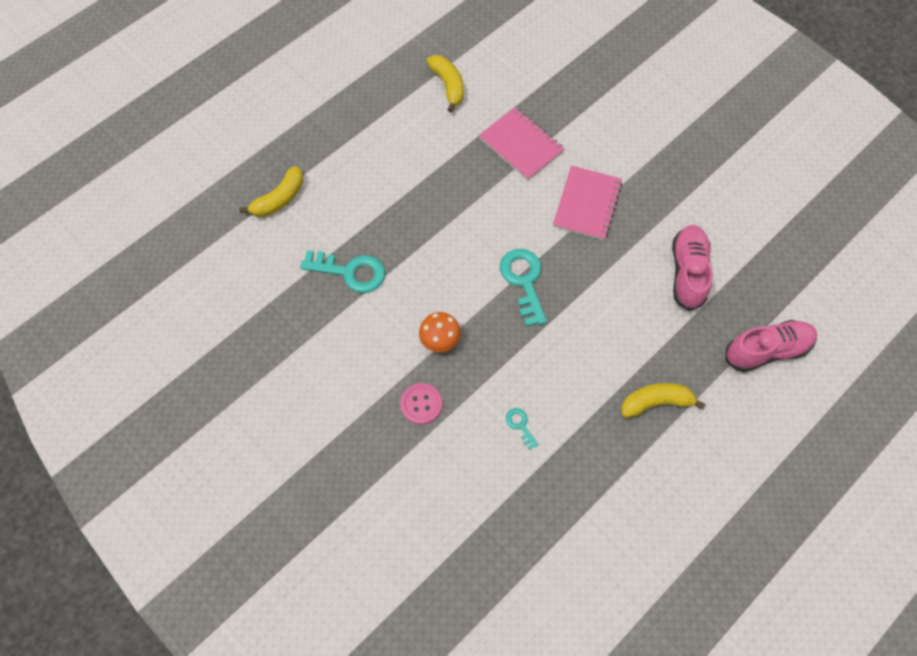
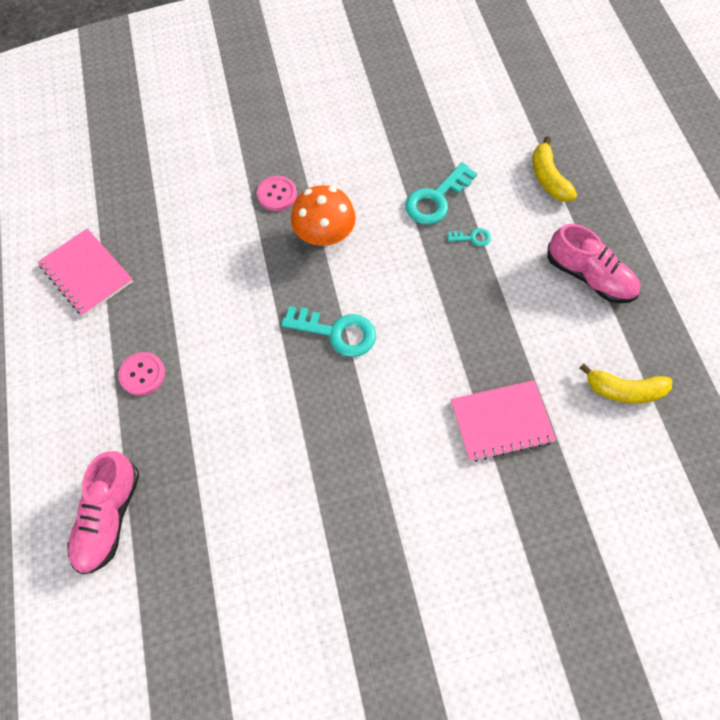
camera: 120 degrees right, 0 degrees up
(440, 340) = (324, 235): orange mushroom -> orange mushroom, size x1.50
(520, 425) = (206, 254): turquoise key -> turquoise key (472, 238)
(587, 204) = (386, 445): pink notebook -> pink notebook (86, 273)
(656, 402) = (142, 374): yellow banana -> pink button
(687, 272) = (243, 497): pink shoe -> pink shoe (588, 276)

